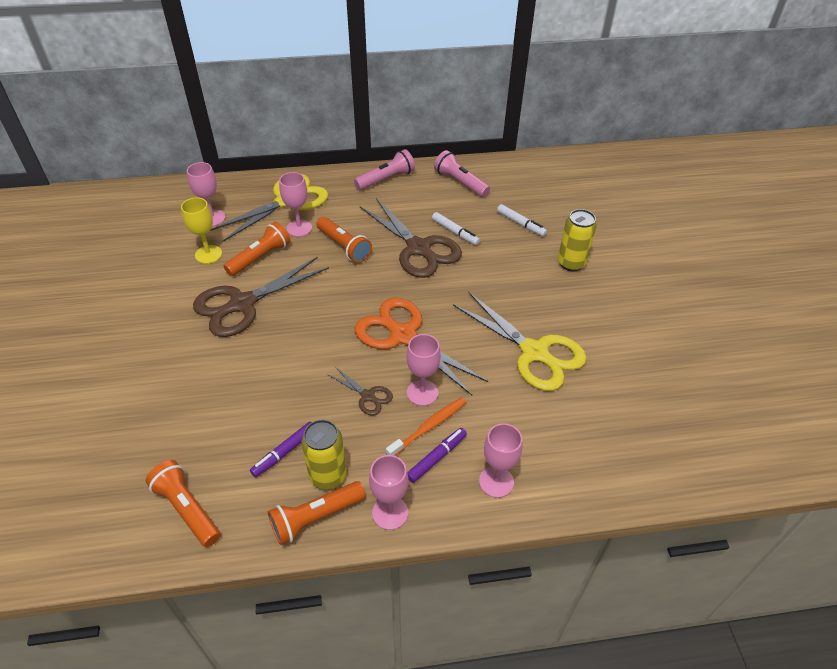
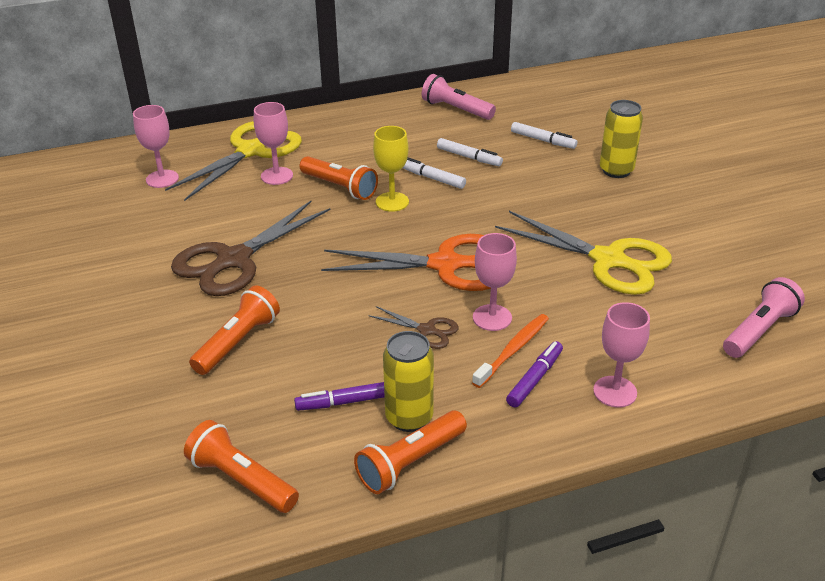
camera: 10 degrees left, 10 degrees down
(208, 254) = (171, 216): yellow goblet -> yellow goblet (392, 202)
(260, 257) = (238, 211): orange flashlight -> orange flashlight (238, 342)
(285, 452) = (345, 402): purple marker -> purple marker turned 45 degrees clockwise
(386, 179) = (366, 116): pink flashlight -> pink flashlight (759, 330)
(390, 513) = (500, 443): pink goblet -> none
(403, 335) = (446, 265): orange scissors -> orange scissors turned 150 degrees clockwise
(419, 249) = (432, 178): brown scissors -> white marker

